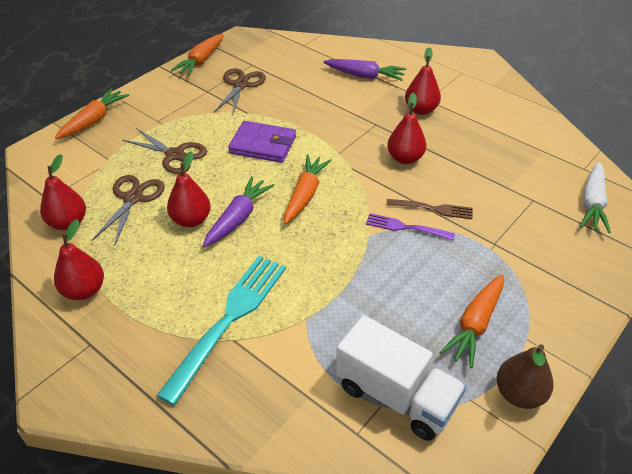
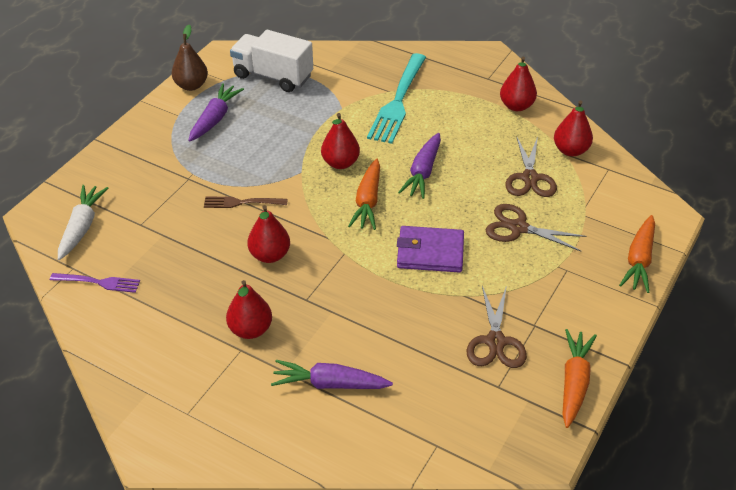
camera: 170 degrees right, 0 degrees up
(191, 220) = (464, 165): red pear -> red pear (340, 163)
(405, 227) = (268, 182): purple fork -> purple fork (99, 282)
(475, 324) = (215, 119): orange carrot -> purple carrot

